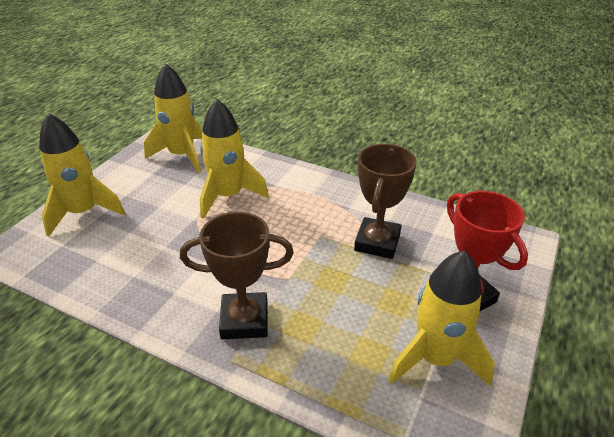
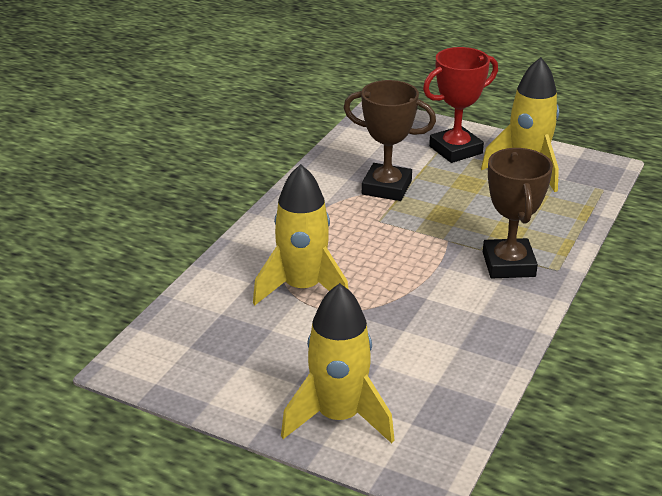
camera: 90 degrees left, 5 degrees down
(182, 155) = (195, 340): yellow rocket -> none

